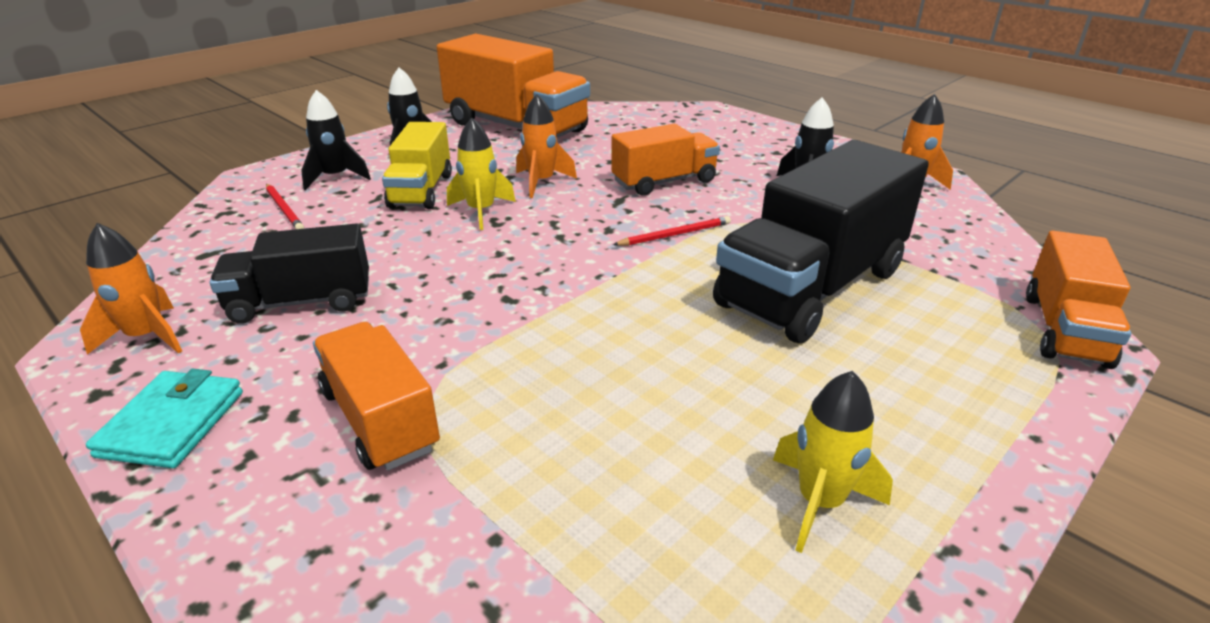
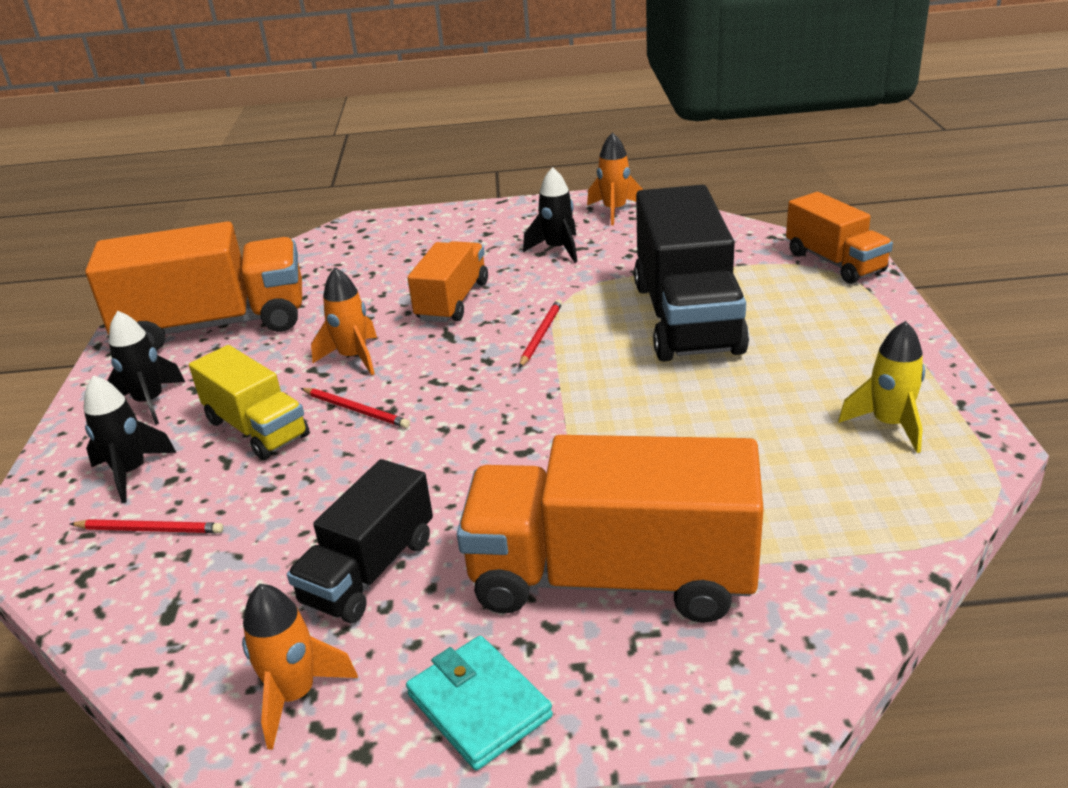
camera: 45 degrees left, 0 degrees up
(380, 419) = (612, 577): orange truck -> orange truck, size x1.72
(481, 211) = (356, 410): yellow rocket -> red pencil

